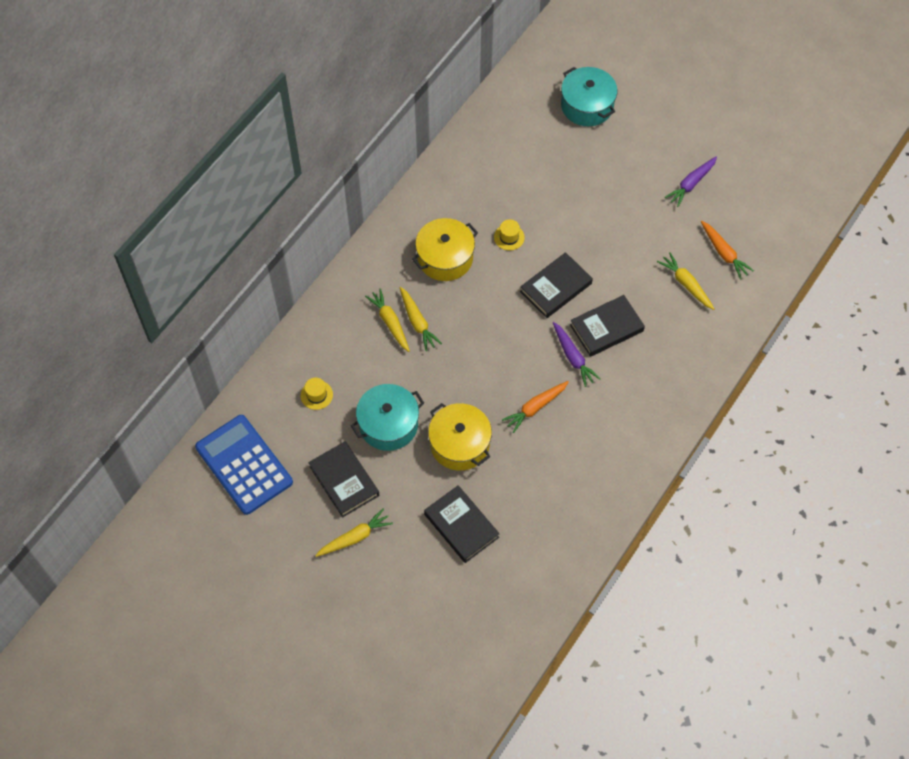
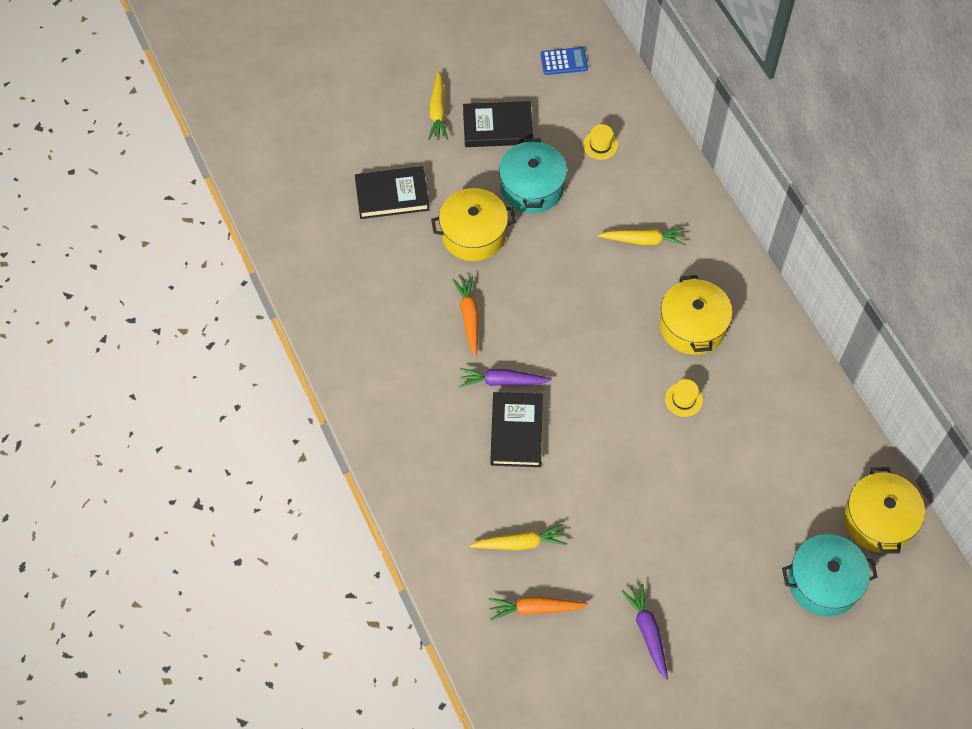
camera: 120 degrees right, 0 degrees up
(244, 465) = (564, 61): blue calculator -> blue calculator, size x0.47
(417, 322) = (629, 264): yellow carrot -> none
(522, 93) = (878, 520): none -> yellow pot
(556, 287) = (594, 410): black book -> none

